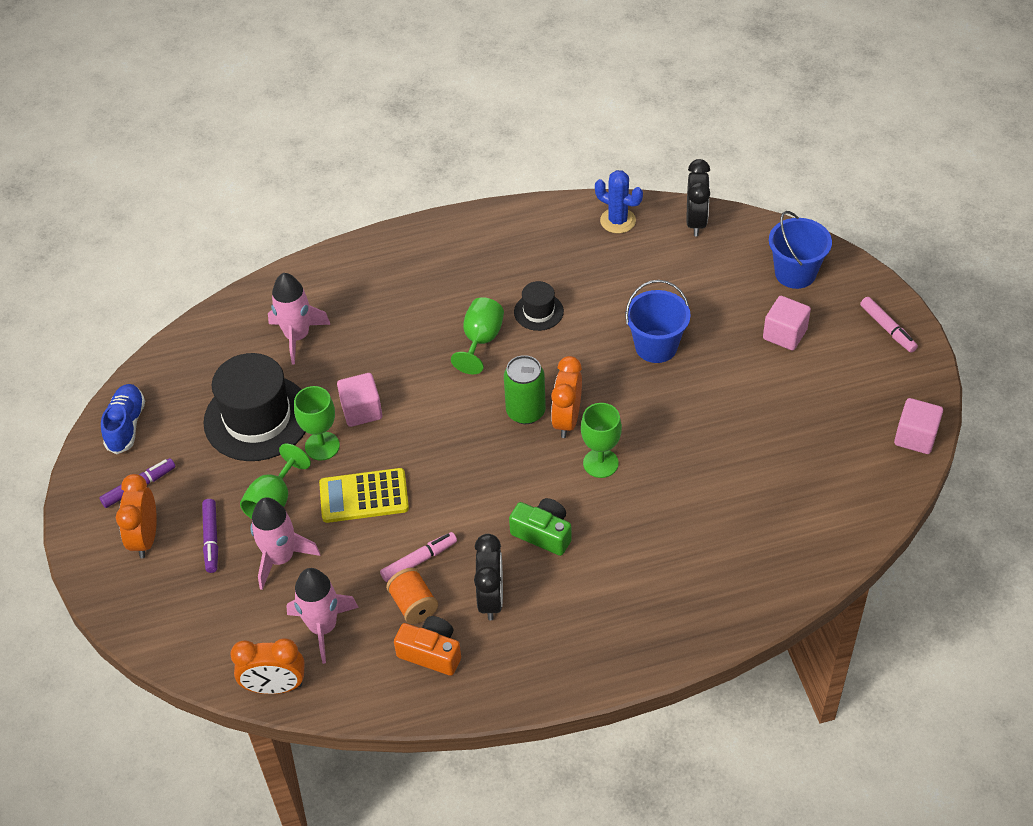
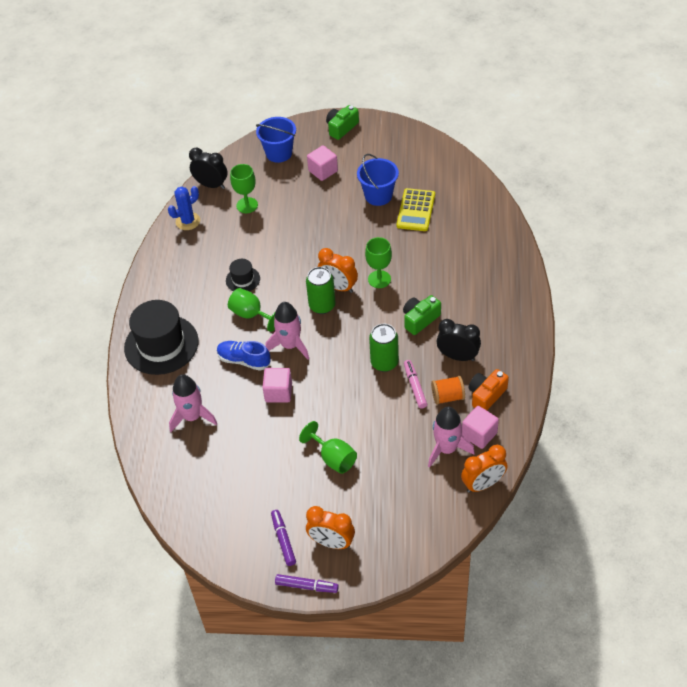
camera: 70 degrees left, 0 degrees up
(126, 425) = (221, 540): blue shoe -> blue shoe (244, 360)
(211, 539) = (349, 501): purple marker -> purple marker (306, 586)
(257, 418) = (255, 455): black hat -> black hat (161, 344)
(275, 687) = (483, 484): orange clock -> orange clock turned 45 degrees clockwise
(280, 558) = (382, 463): pink rocket -> pink rocket (290, 345)
(322, 446) = (298, 421): green goblet -> green goblet (247, 205)
(364, 496) = (351, 406): yellow calculator -> yellow calculator (415, 210)
(450, 512) = (384, 362): none -> green can
(656, 346) = (302, 230): blue bucket -> blue bucket (378, 196)
(887, 328) = (341, 128): pink marker -> green camera
(915, 437) = (423, 140): pink cube -> pink cube (479, 434)

